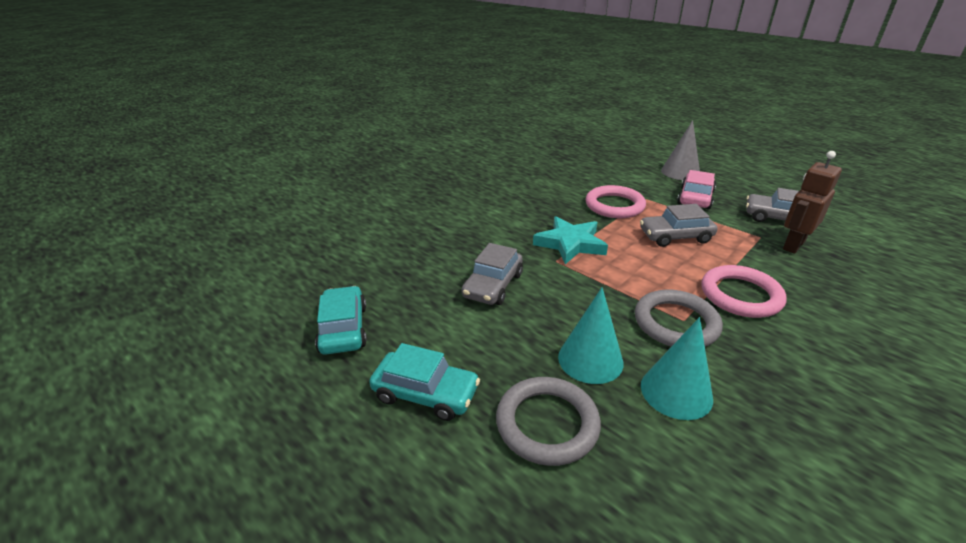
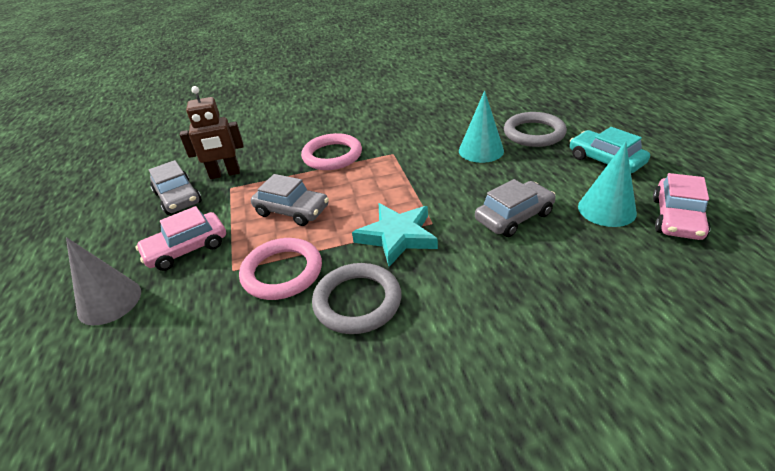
camera: 145 degrees left, 5 degrees up
(343, 329) = (677, 218): turquoise car -> pink car
(676, 323) = (401, 153): grey ring -> grey ring (357, 301)
(676, 392) = (448, 128): turquoise cone -> turquoise cone (606, 209)

